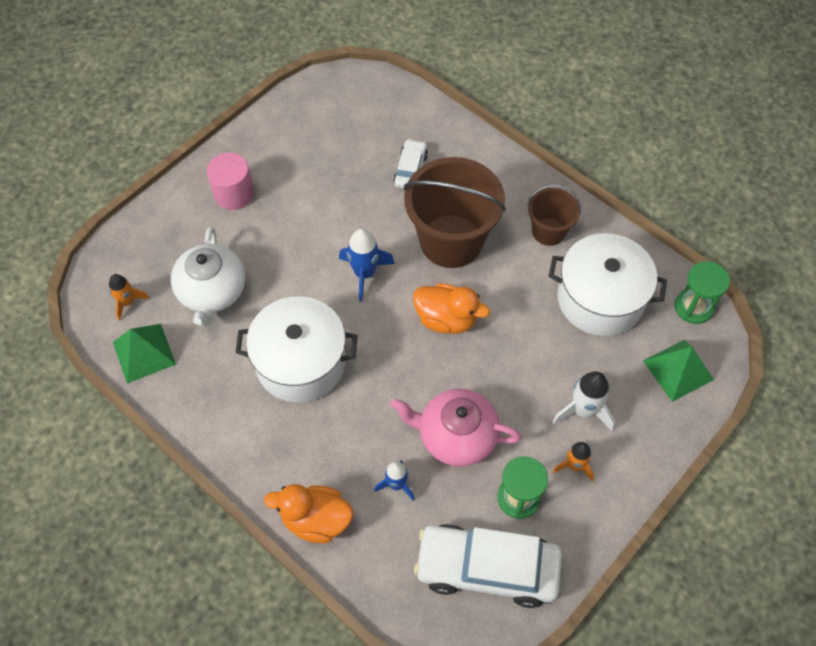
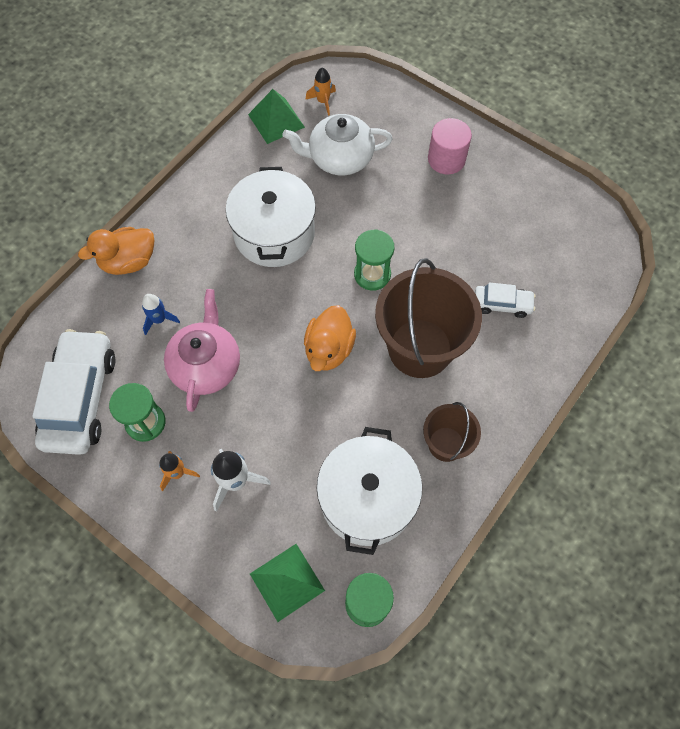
camera: 85 degrees right, 5 degrees up
(316, 520) = (128, 261): orange duck -> orange duck turned 120 degrees counterclockwise
(364, 273) = (372, 274): blue rocket -> green hourglass

